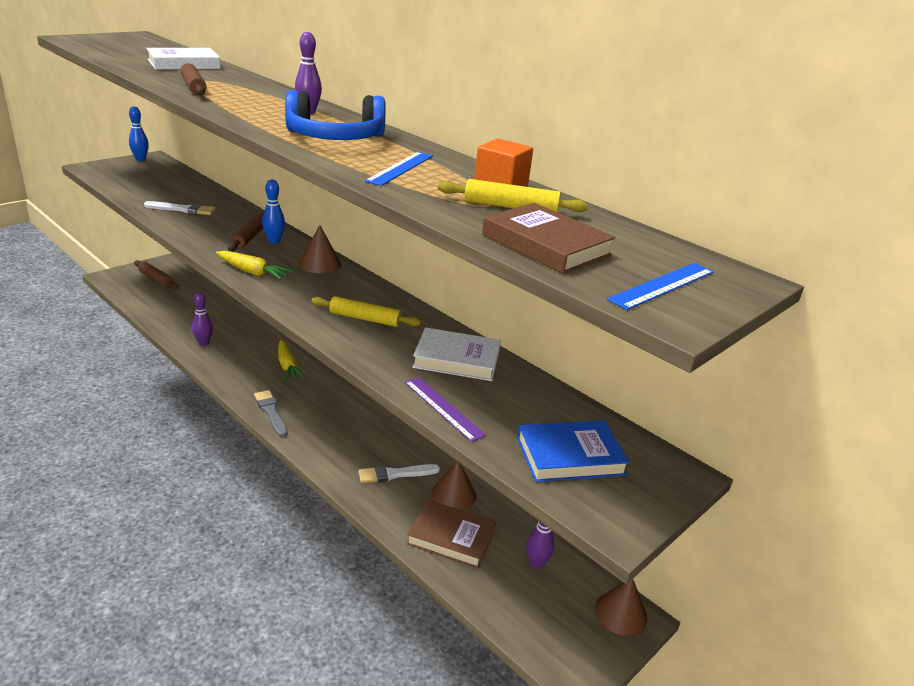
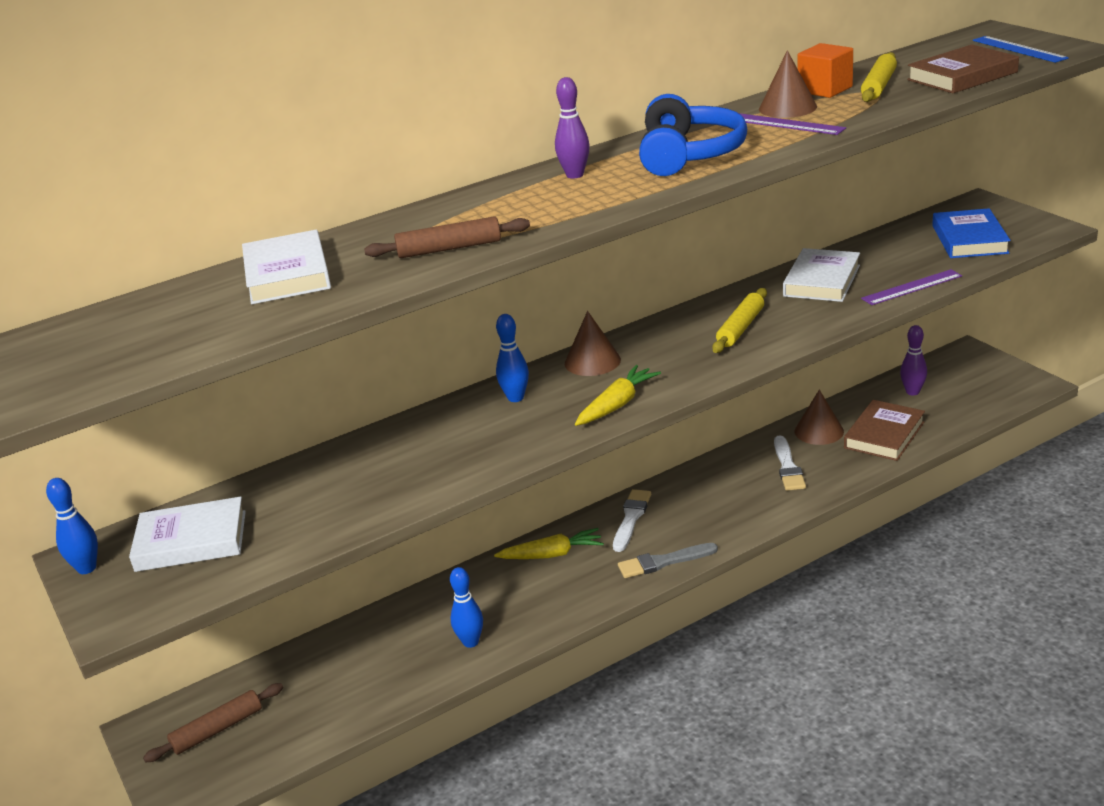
camera: 70 degrees left, 0 degrees up
(152, 175) = (191, 541): none -> white book
(183, 209) = (375, 486): white brush -> white brush (631, 518)
(203, 343) = (470, 642): purple bowling pin -> blue bowling pin
(250, 237) = (497, 417): brown rolling pin -> none
(401, 168) = (786, 124): blue ruler -> purple ruler
(621, 613) = (964, 358): brown cone -> brown cone (787, 107)

